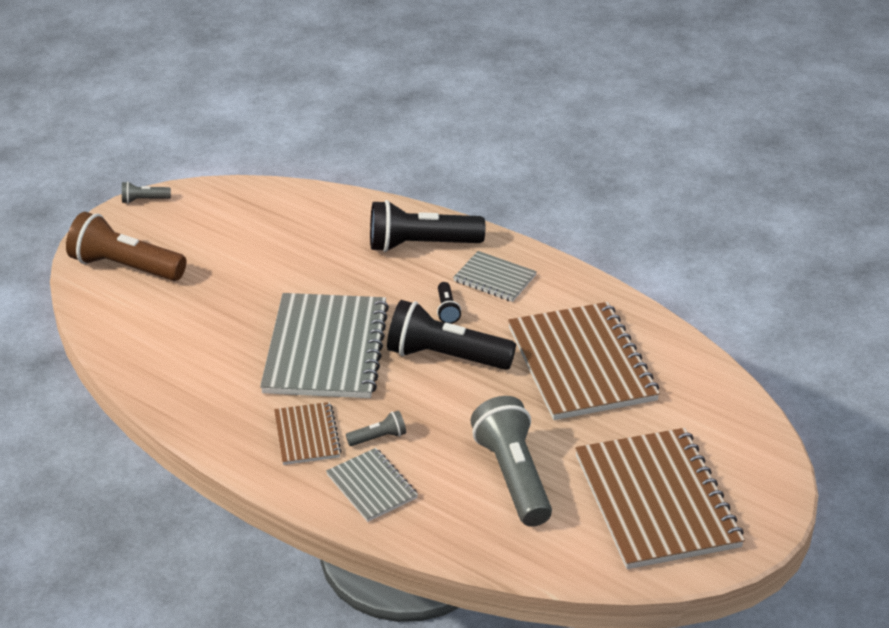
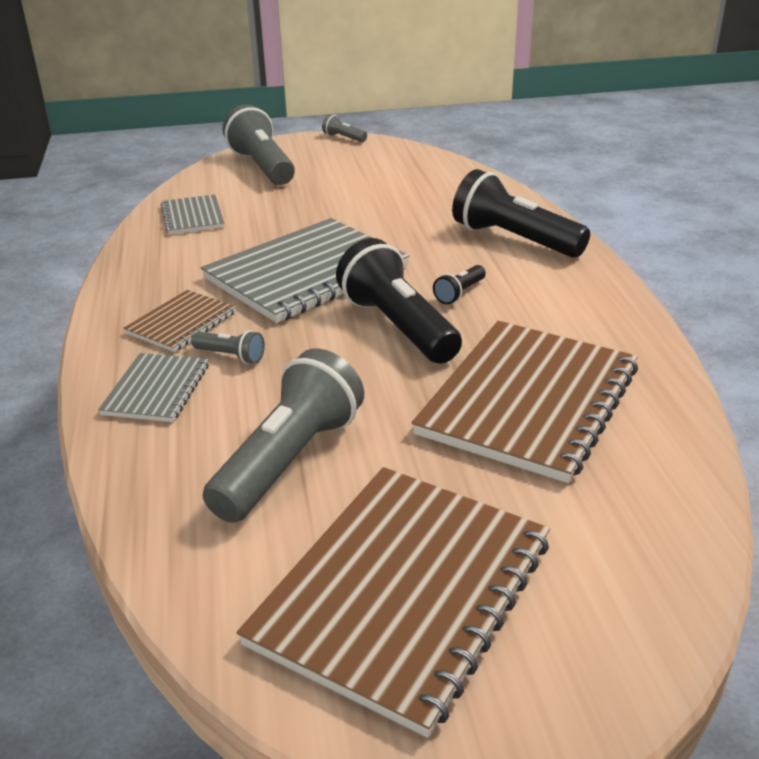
camera: 45 degrees right, 5 degrees down
(125, 267) = (262, 167): brown flashlight -> grey flashlight
(494, 278) = (547, 290): grey notebook -> grey notebook (193, 217)

